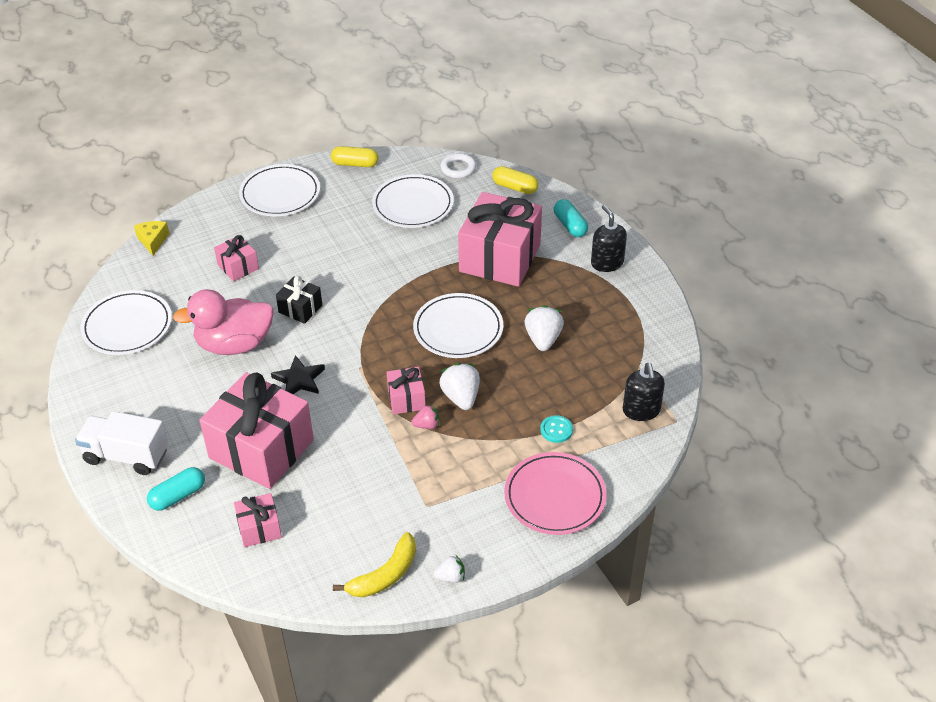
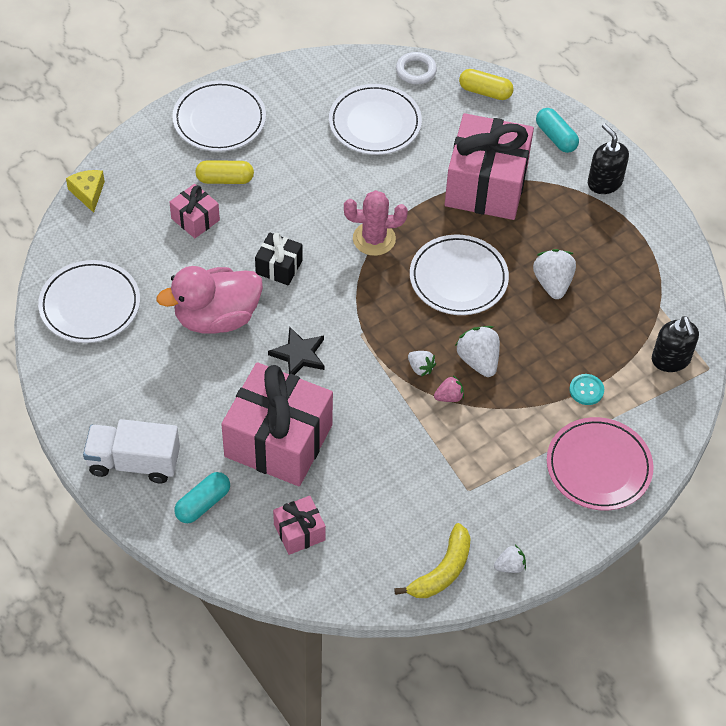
camera: 10 degrees left, 10 degrees up
(355, 164) = (296, 73): yellow capsule -> yellow capsule (225, 179)
(390, 293) = (374, 239): none -> pink cactus
(406, 399) = (420, 368): pink gift -> white strawberry

